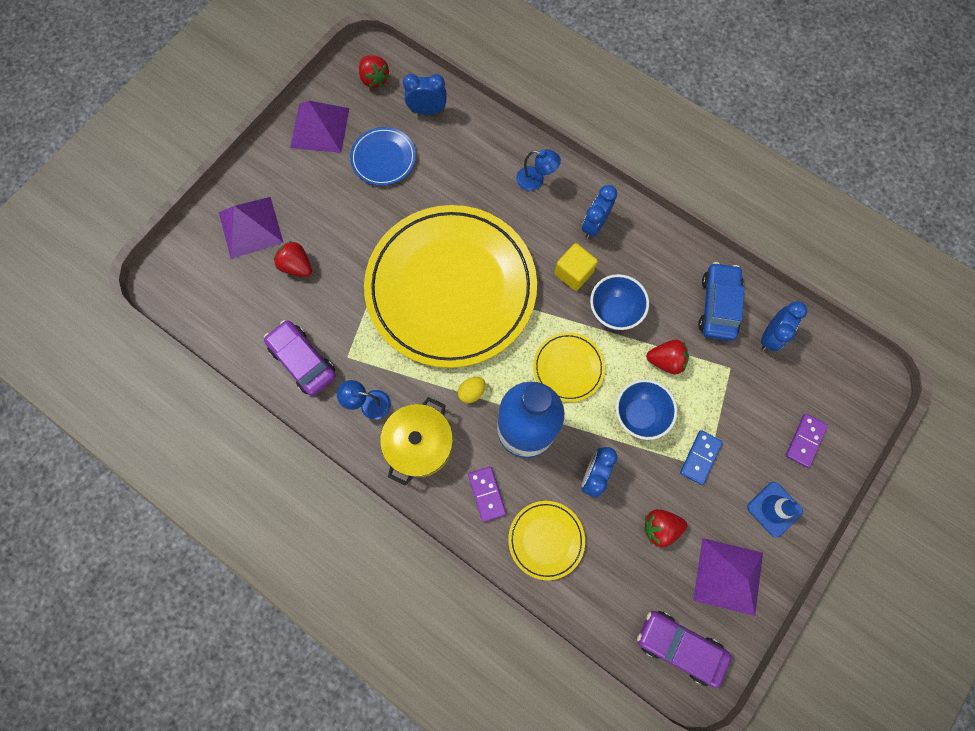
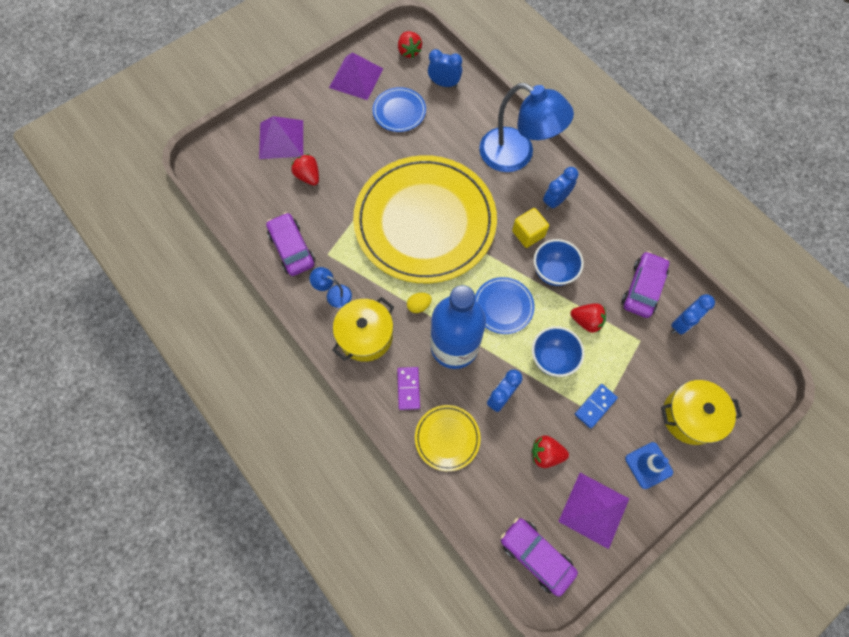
camera: 15 degrees right, 5 degrees down
(536, 180) = (516, 155): blue lamp -> blue lamp, size x2.34
(568, 368) = (503, 306): yellow plate -> blue plate
(717, 306) = (642, 288): blue car -> purple car
(805, 440) = (690, 416): purple domino -> yellow pot

